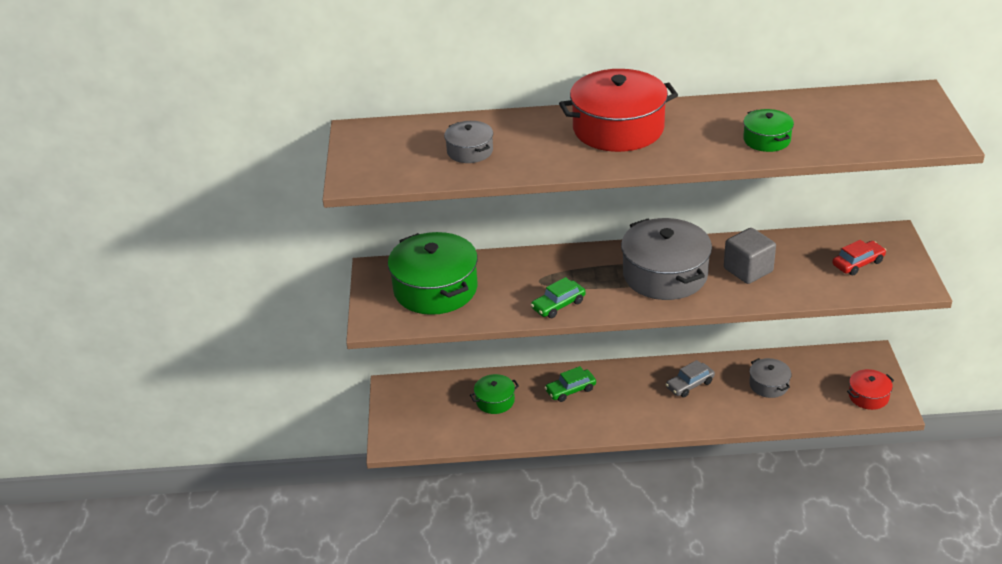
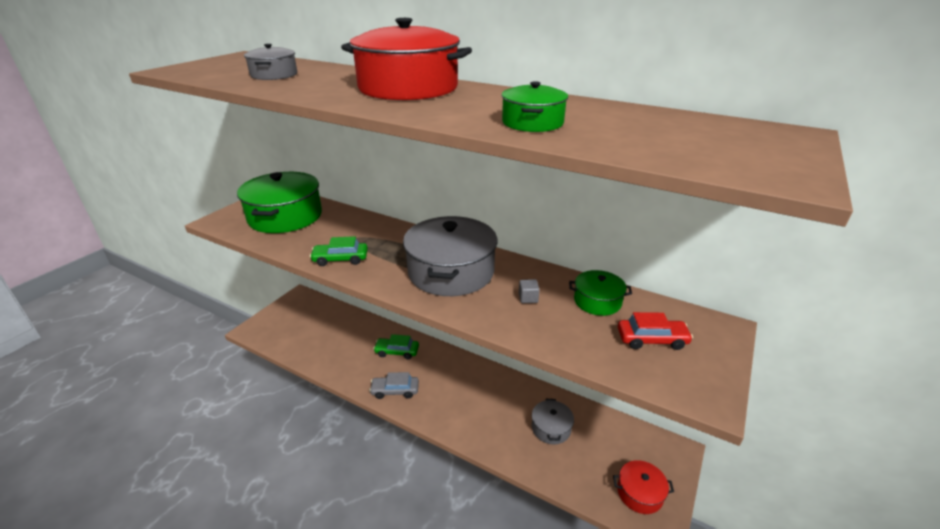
camera: 30 degrees right, 5 degrees down
(495, 401) = (342, 334): green pot -> green pot (597, 301)
(689, 385) = (485, 393): grey car -> grey car (395, 391)
(748, 270) = (528, 298): grey cube -> grey cube, size x0.44

